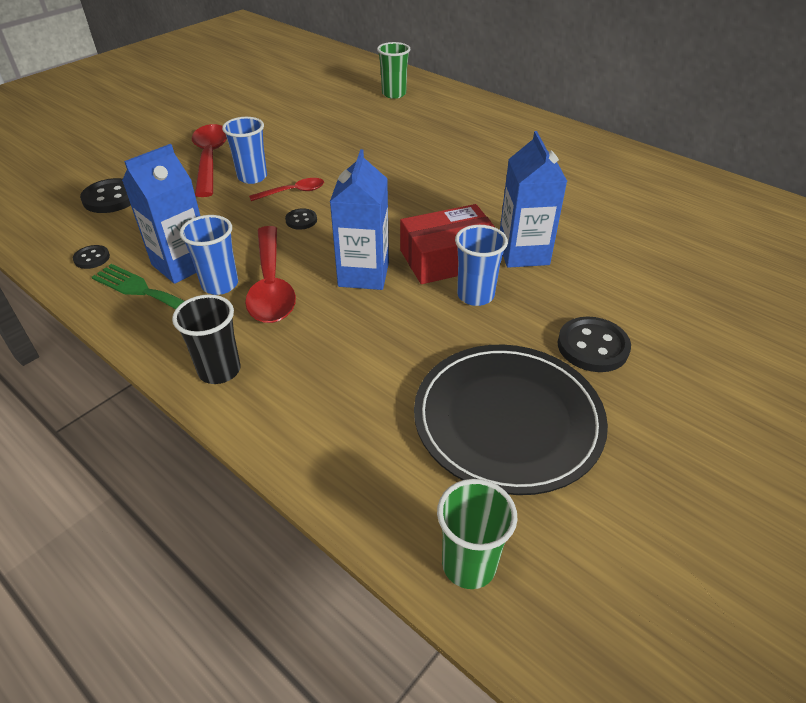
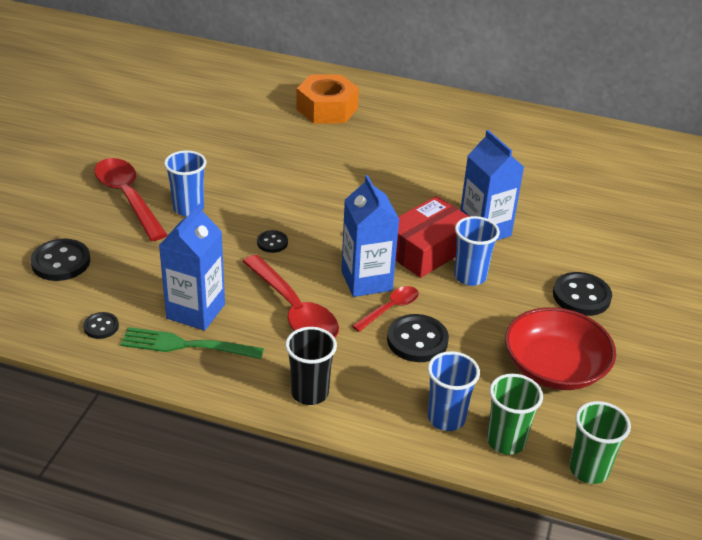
camera: 25 degrees left, 5 degrees down
(220, 285) = (247, 321): blue cup -> blue cup (446, 418)
(293, 192) = (242, 215): red spoon -> red spoon (390, 308)
(371, 346) = (417, 340): none -> black button
(394, 94) = (259, 86): green cup -> green cup (506, 441)
(441, 120) = (327, 109): none -> orange nut
(508, 420) = (554, 367): black plate -> red bowl

